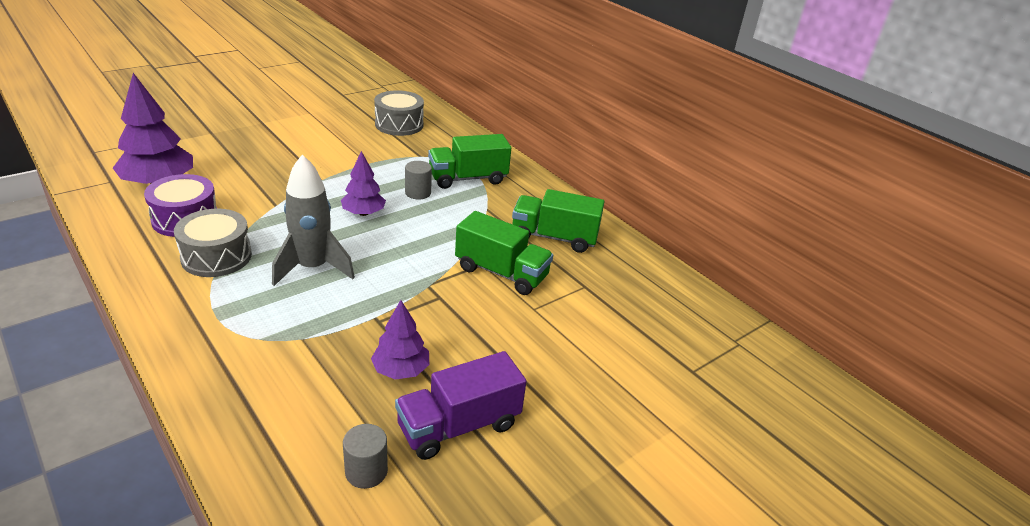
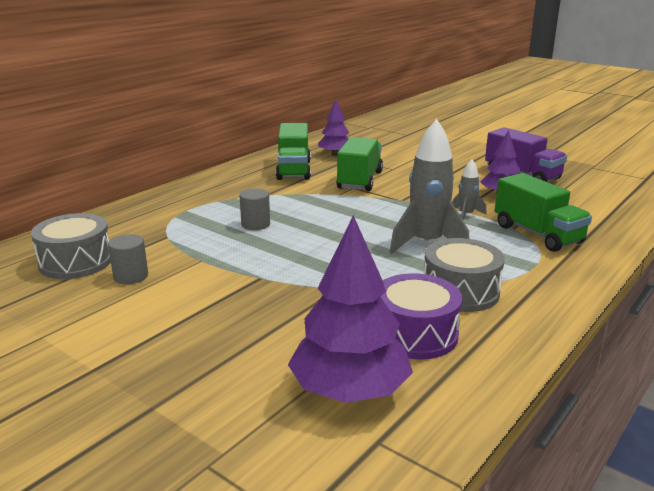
camera: 100 degrees left, 10 degrees down
(358, 316) = (466, 215): none -> grey rocket
(363, 213) = (315, 241): purple tree -> purple tree (335, 154)
(366, 471) = (585, 190): grey cylinder -> grey cylinder (131, 276)
(468, 178) = (210, 208): green truck -> green truck (537, 234)

